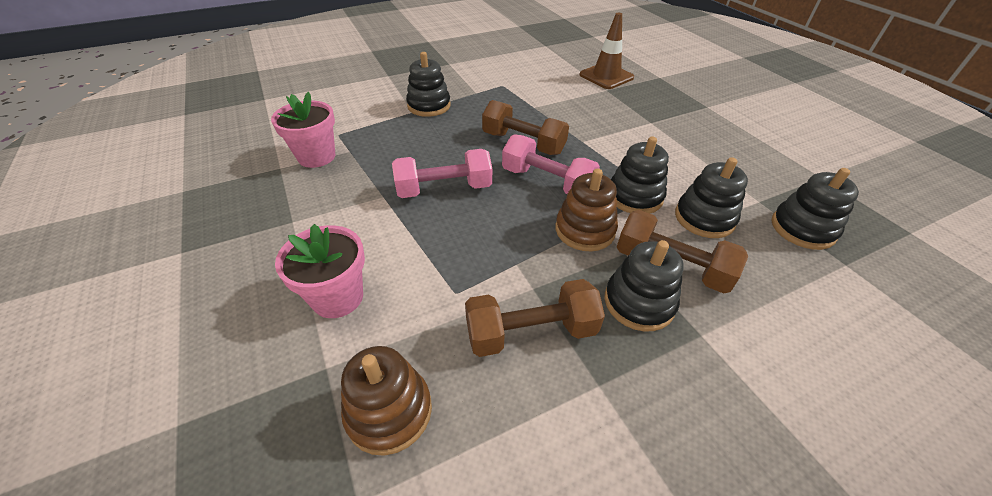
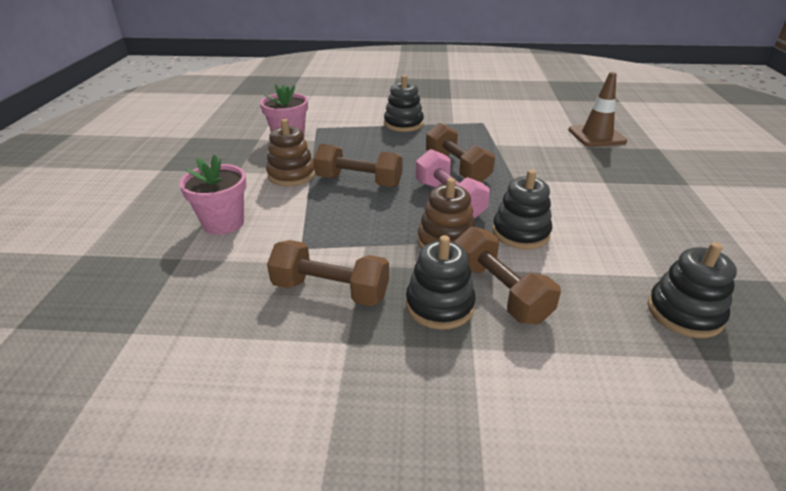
camera: 30 degrees right, 10 degrees down
(389, 411) = (193, 296): brown stacking toy -> brown stacking toy (291, 175)
(444, 189) = (359, 181): pink dumbbell -> brown dumbbell
(704, 218) = (575, 269): black stacking toy -> none

